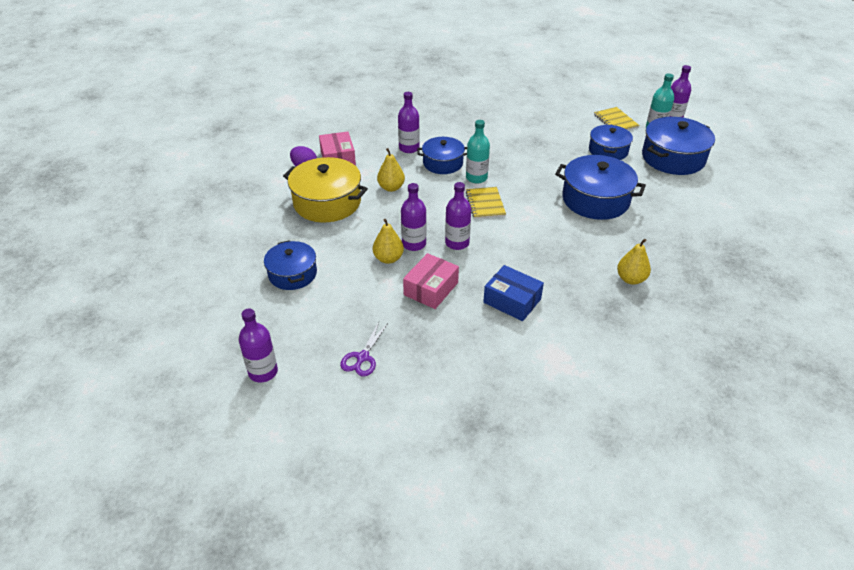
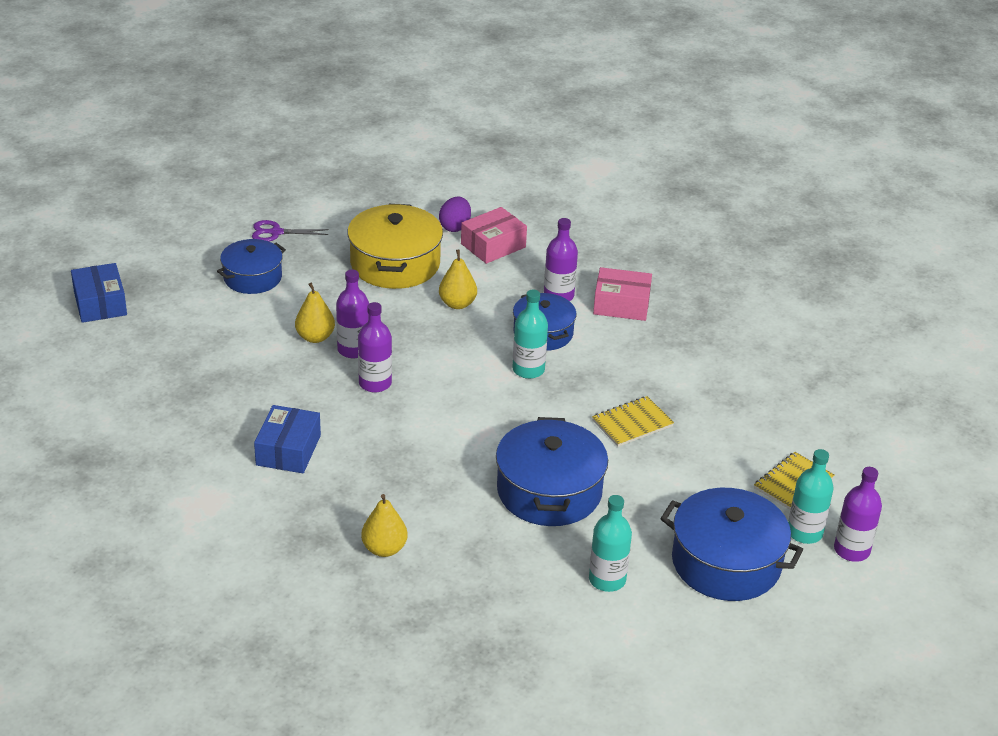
camera: 65 degrees right, 5 degrees down
(263, 372) = (100, 303): purple bottle -> blue box
(363, 357) = (146, 361): purple scissors -> purple scissors (276, 232)
(431, 289) = (278, 382): pink box -> pink box (621, 304)
(485, 204) = (472, 390): yellow notebook -> yellow notebook (632, 423)
(608, 151) = (694, 486): blue pot -> none
(678, 199) = (607, 580): none -> turquoise bottle

